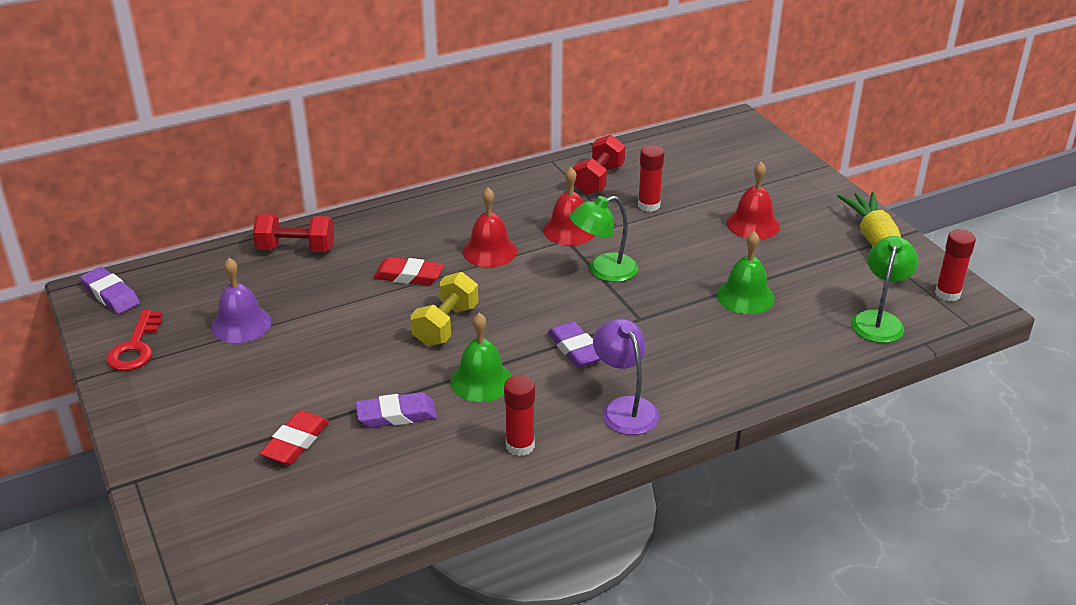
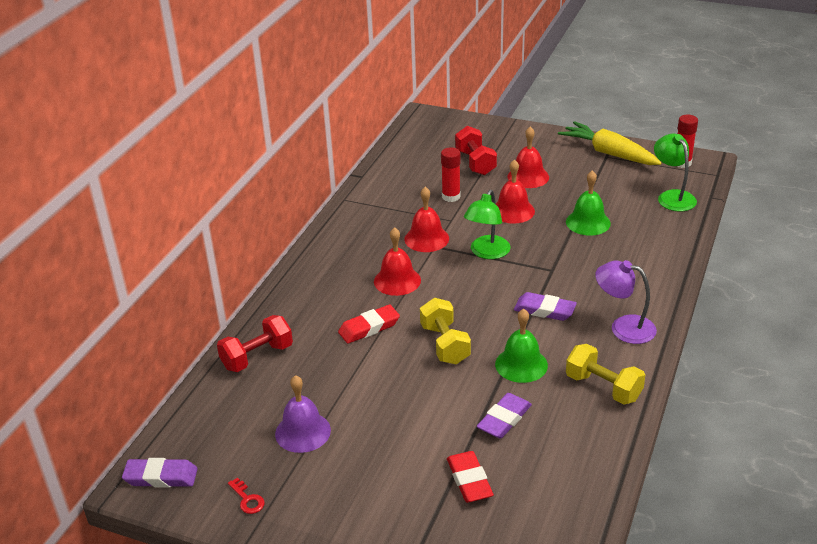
camera: 40 degrees left, 0 degrees up
(135, 347) = (247, 499): red key -> red key, size x0.56
(520, 446) = (603, 387): red glue stick -> yellow dumbbell
(598, 180) = (394, 196): red dumbbell -> red dumbbell (475, 163)
(687, 247) = (513, 211): none -> red bell

